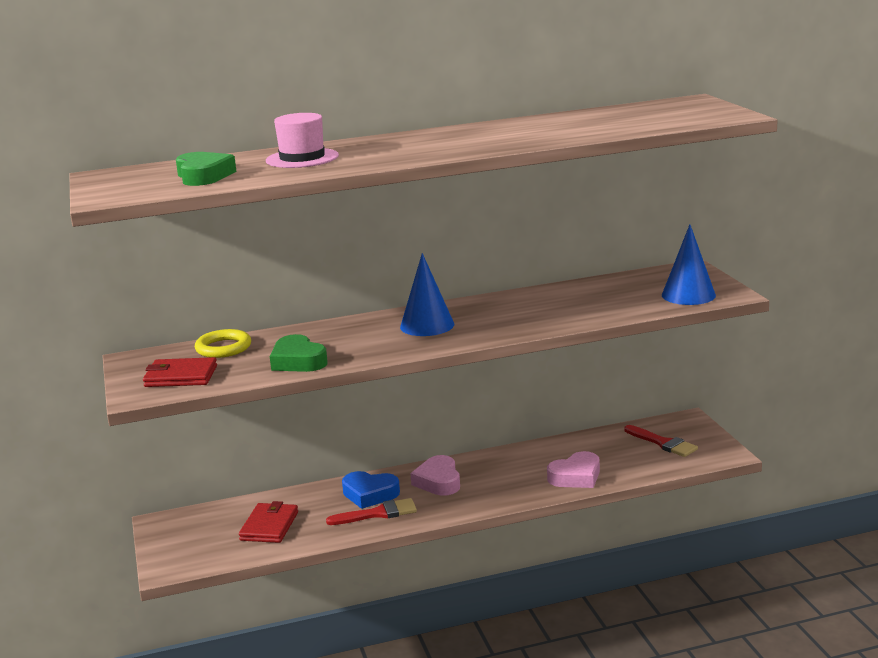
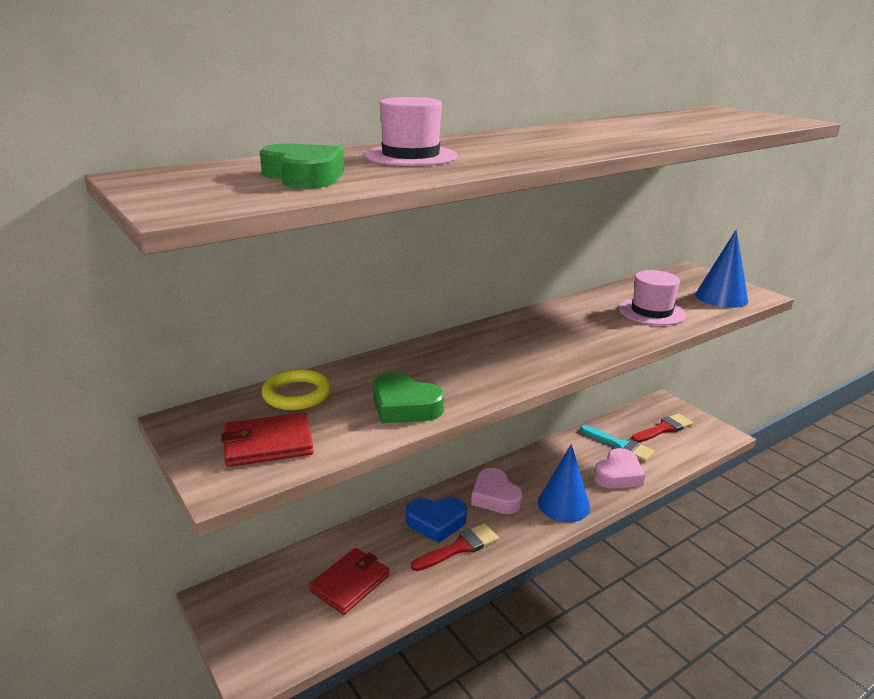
camera: 20 degrees left, 5 degrees up
(269, 526) = (350, 583): red wallet -> red wallet turned 45 degrees clockwise
(427, 325) = (510, 346): blue cone -> blue cone (563, 504)
(596, 304) = (651, 312): none -> pink hat
(600, 453) = (620, 445): none -> turquoise brush
(663, 443) = (663, 429): red brush -> red brush turned 60 degrees counterclockwise

